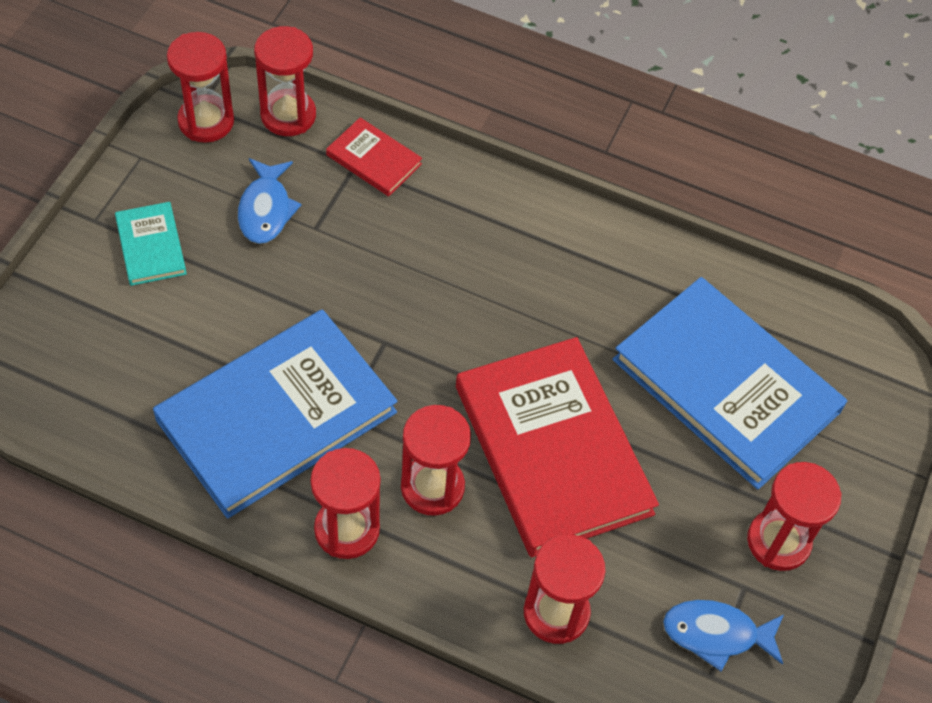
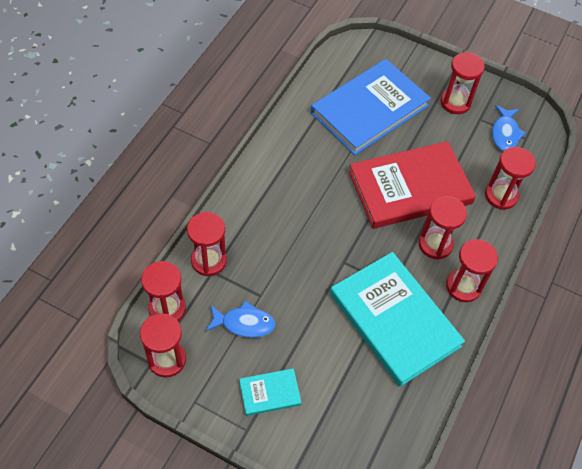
camera: 85 degrees left, 0 degrees up
(276, 416) = (394, 320): blue book -> turquoise book
(374, 159) = (209, 260): red book -> red hourglass

